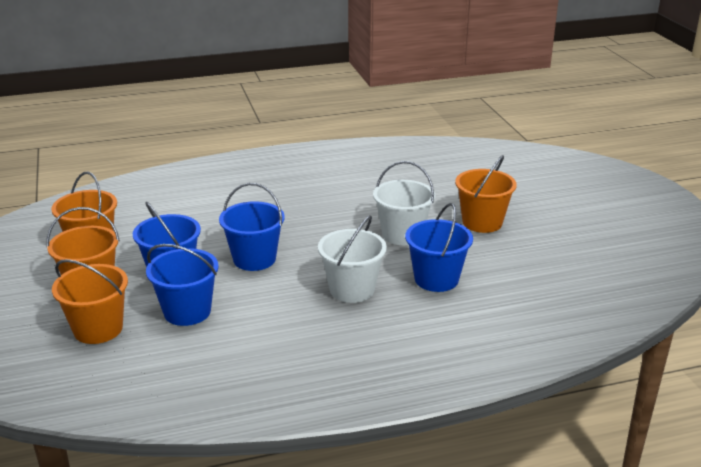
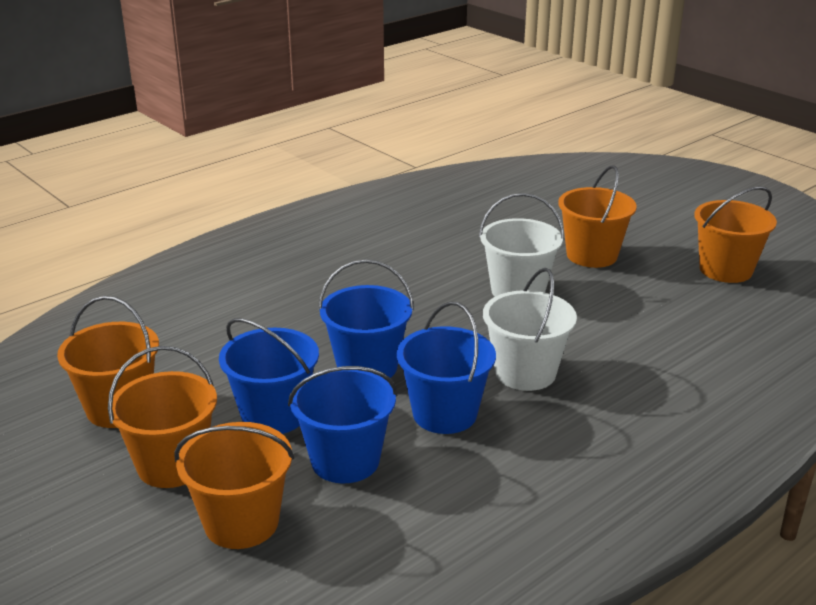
camera: 25 degrees left, 0 degrees up
(436, 279) = (608, 334): blue bucket -> blue bucket (444, 414)
(576, 256) = (725, 270): none -> orange bucket

